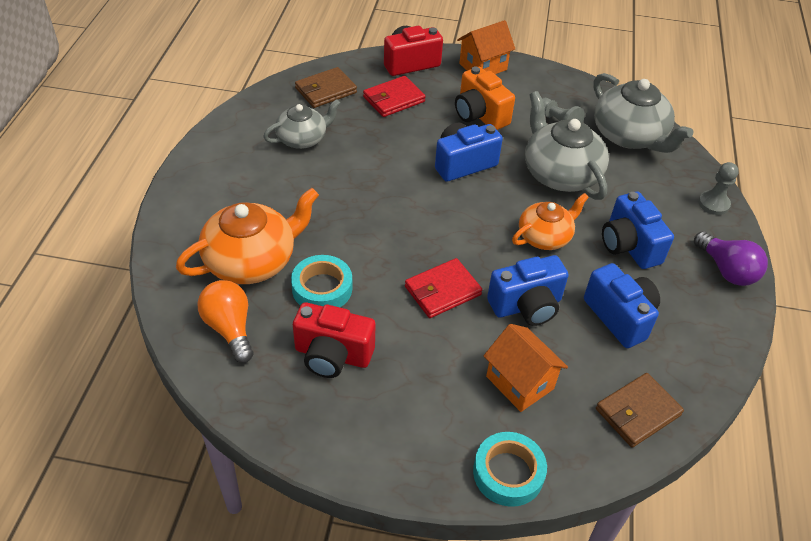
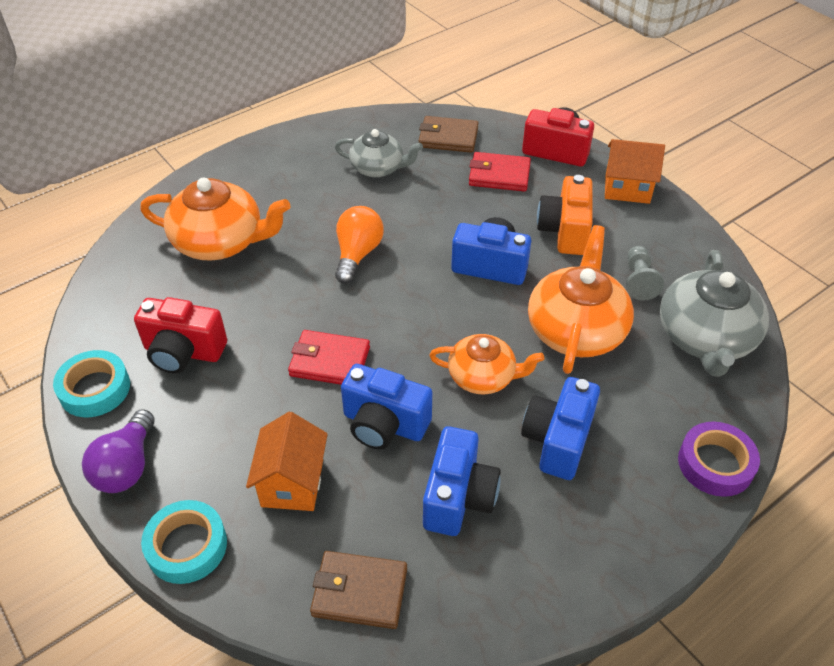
camera: 45 degrees right, 0 degrees up
(230, 328) = (143, 282): orange light bulb -> orange light bulb (357, 254)
(322, 288) = (241, 296): turquoise tape -> turquoise tape (95, 389)
(332, 355) = (183, 352): red camera -> red camera turned 45 degrees counterclockwise
(560, 173) = (576, 329): grey teapot -> orange teapot
(713, 204) = (715, 464): grey pawn -> purple tape
(726, 270) = (637, 538): purple light bulb -> purple light bulb (127, 466)

